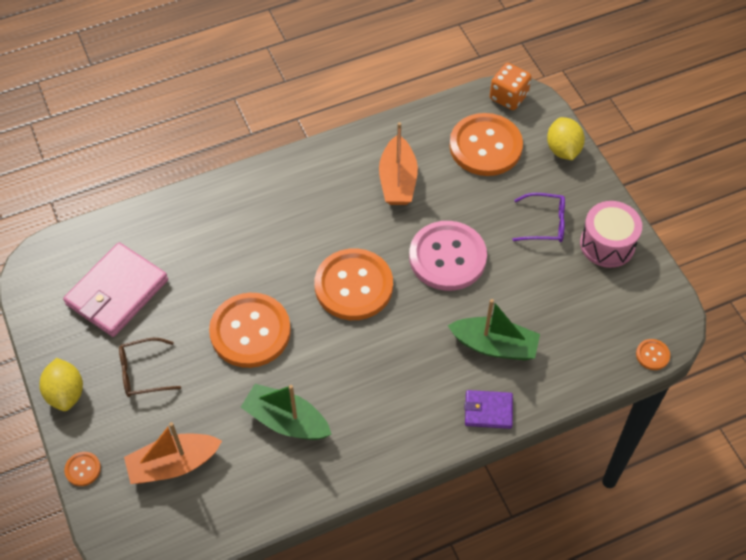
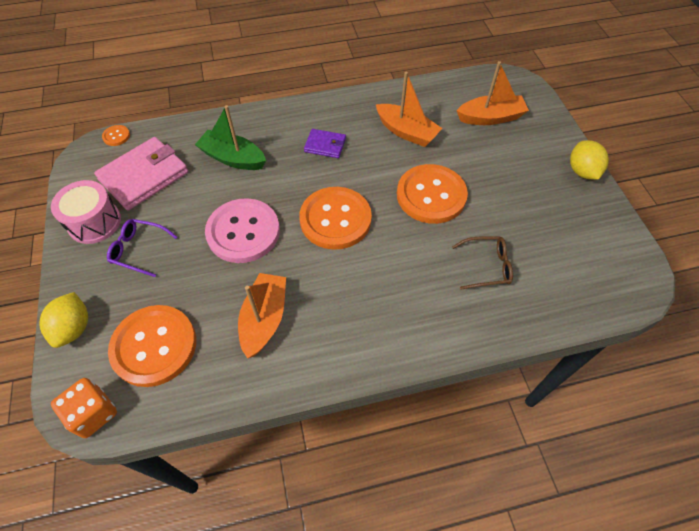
camera: 170 degrees left, 0 degrees up
(83, 469) = (557, 123): orange button -> none
(117, 292) = (554, 245): pink wallet -> pink wallet (144, 176)
(143, 372) = (520, 177): brown glasses -> brown glasses (486, 266)
(286, 421) = (406, 132): green boat -> orange boat
(488, 410) = (256, 119): purple wallet -> purple wallet (325, 145)

